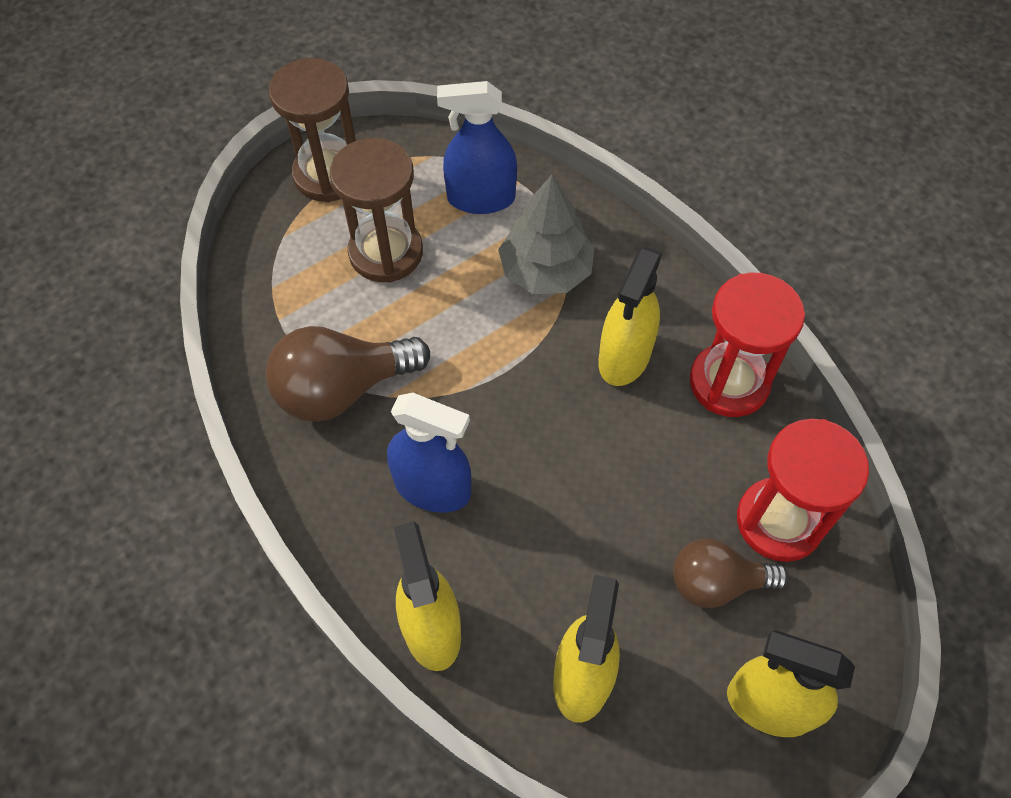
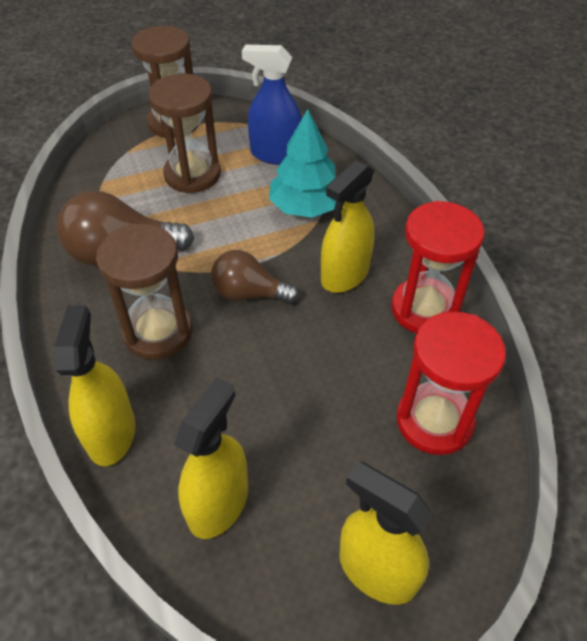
camera: 15 degrees right, 10 degrees down
(432, 487) = (158, 332): blue spray bottle -> brown hourglass
(545, 271) = (305, 207): grey tree -> turquoise tree
(716, 582) = (363, 456): brown light bulb -> brown light bulb (249, 293)

